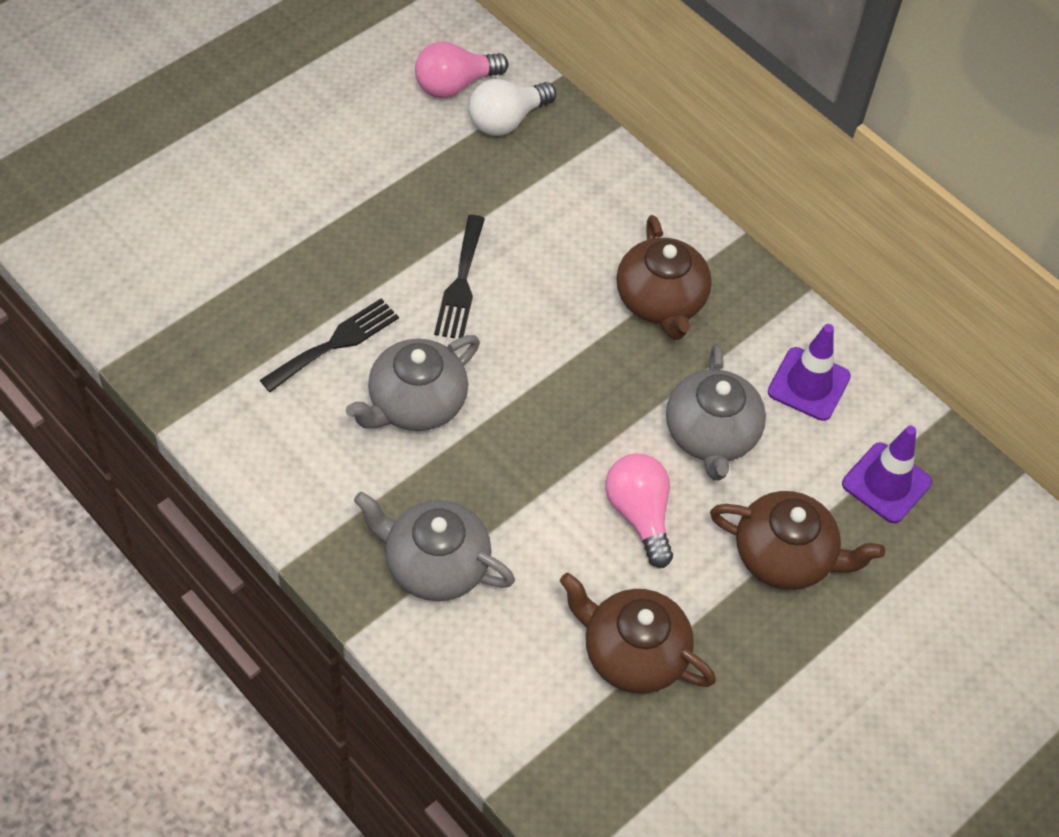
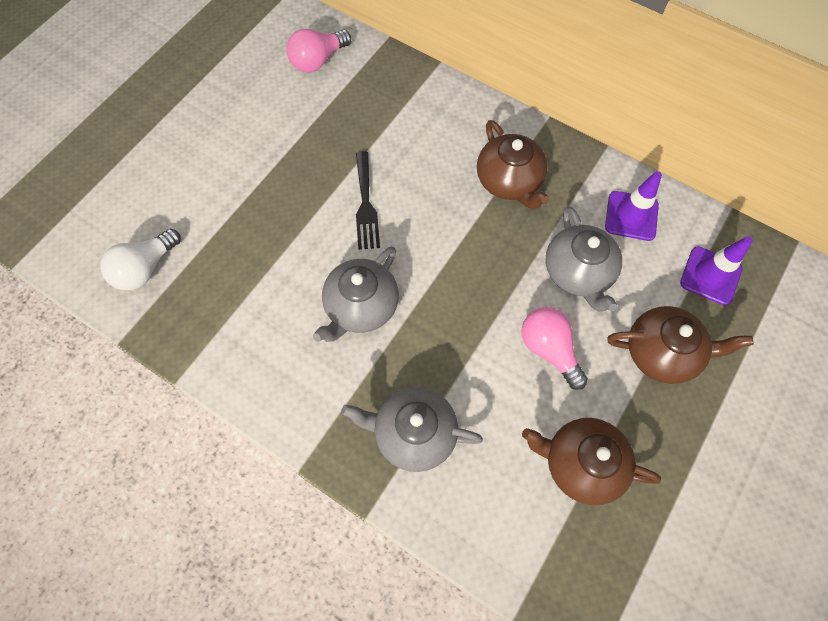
camera: 10 degrees left, 10 degrees up
(335, 343) = (288, 275): black fork -> none
(506, 120) = (361, 77): white light bulb -> white light bulb (145, 268)

